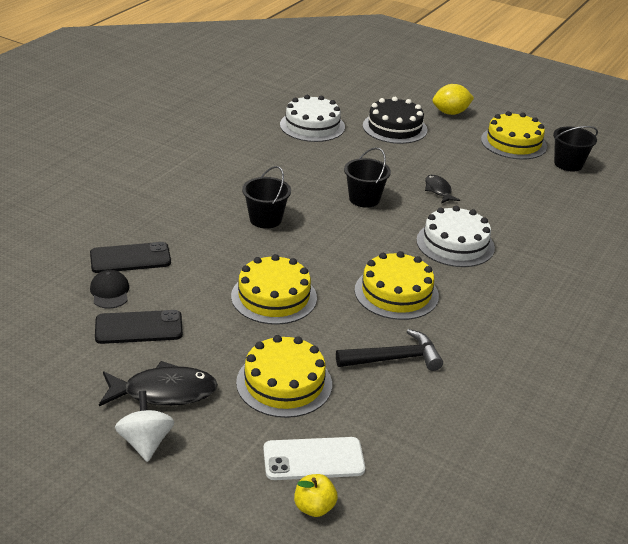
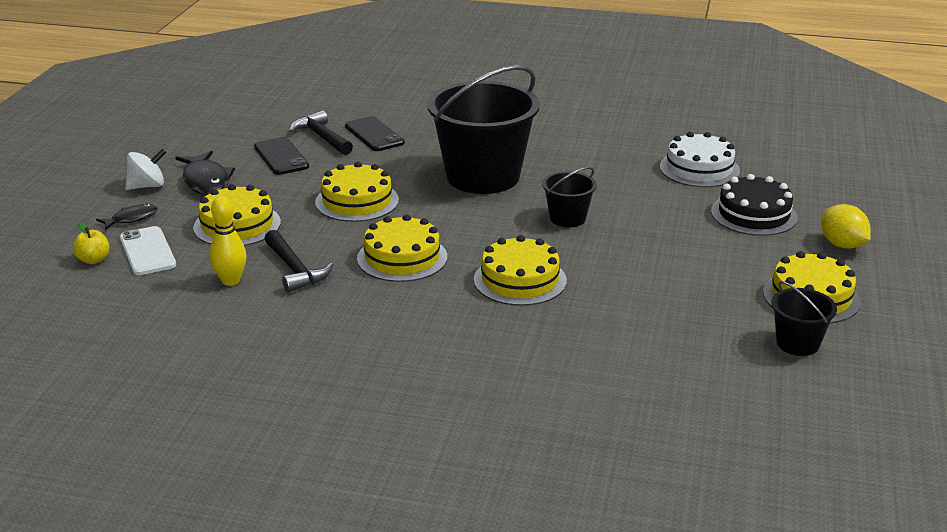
camera: 75 degrees right, 5 degrees down
(110, 292) = (322, 137): black cap -> black hammer
(265, 219) = (483, 176): black bucket -> black bucket, size x2.17
(401, 404) = (230, 281): none -> yellow bowling pin
(438, 190) = (629, 258): black fish -> black fish (131, 219)
(455, 244) = (520, 280): white cake -> yellow cake

